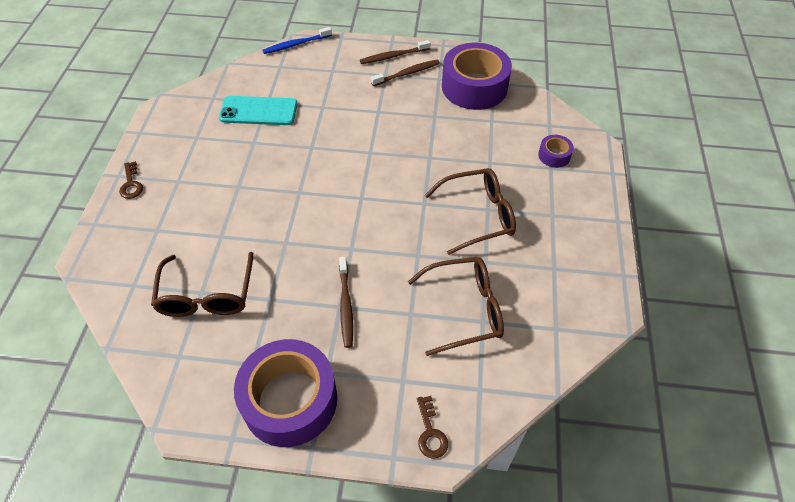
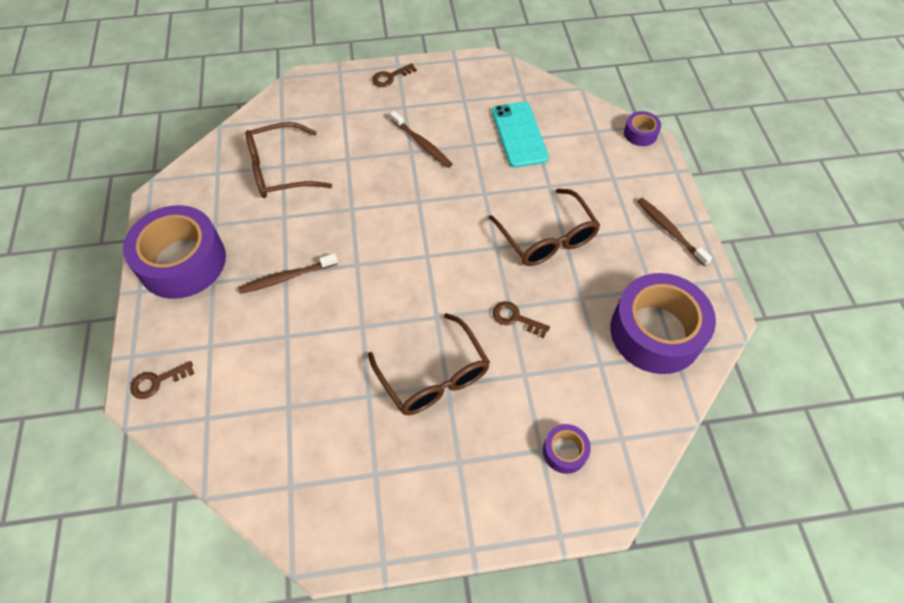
camera: 75 degrees right, 5 degrees up
(296, 44) = (640, 133): blue toothbrush -> purple tape
(407, 73) = (644, 252): brown toothbrush -> brown toothbrush (422, 144)
(441, 156) = (515, 318): none -> brown key
(465, 309) = (300, 386): brown glasses -> brown glasses (547, 238)

